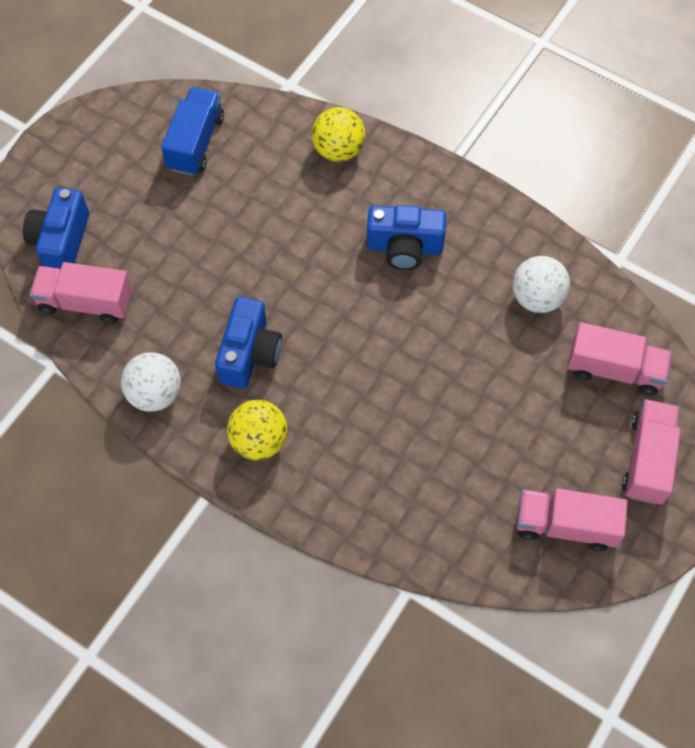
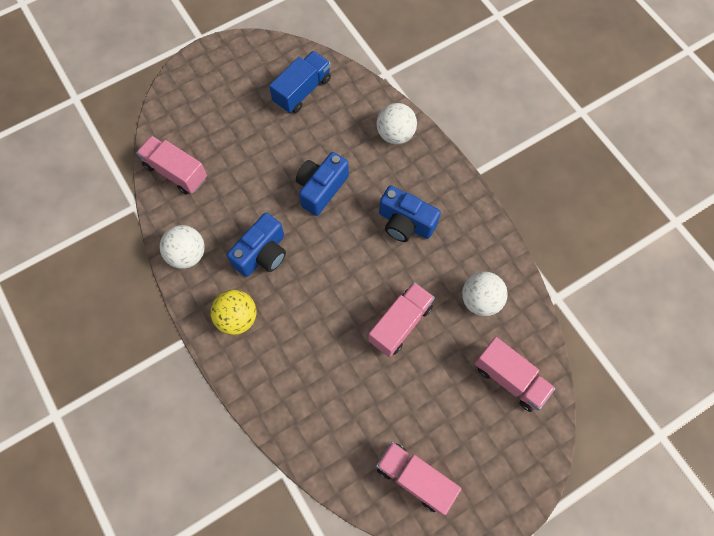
camera: 25 degrees right, 5 degrees up
(61, 241) = (182, 124): blue camera -> blue camera (321, 189)
(338, 150) = (395, 134): yellow ball -> white ball
(647, 460) = (500, 457): pink truck -> pink truck (400, 324)

